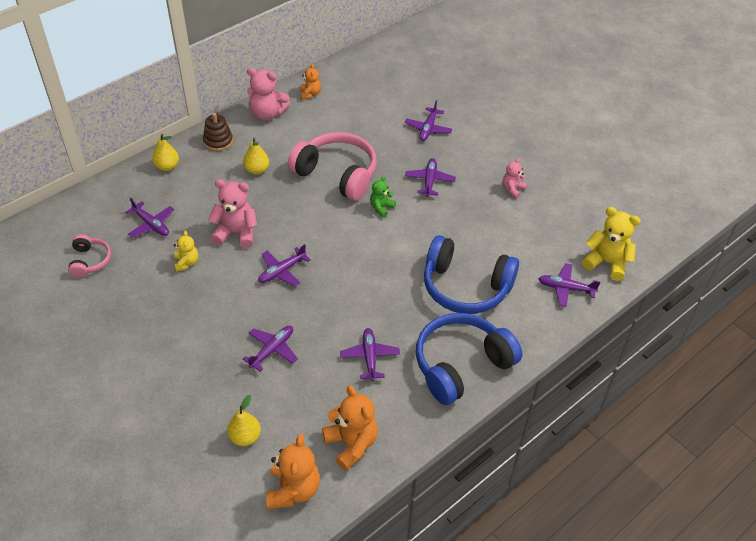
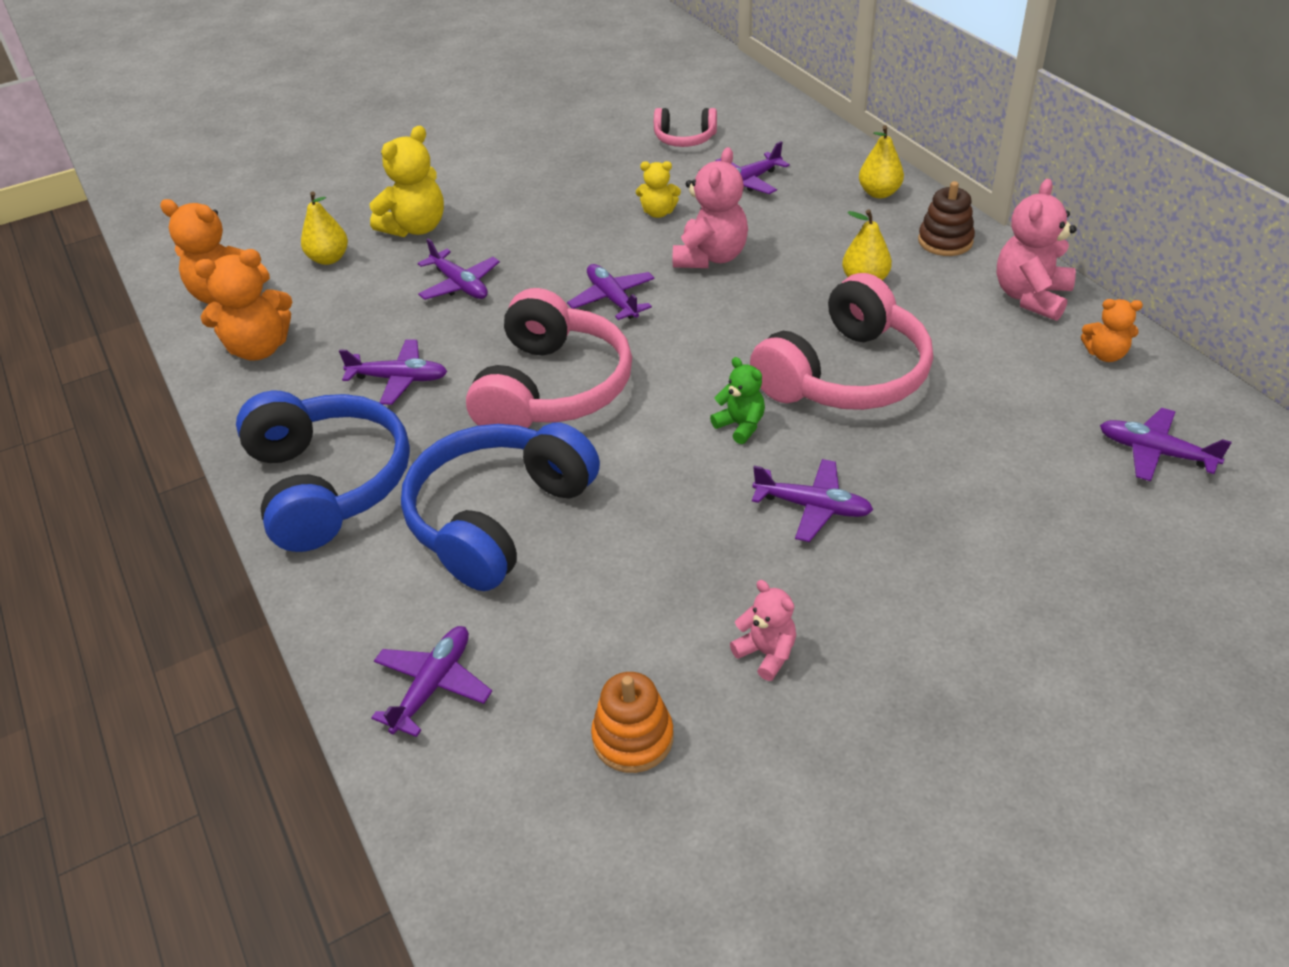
camera: 105 degrees right, 5 degrees down
(366, 284) = (552, 388): none -> pink headphones
(428, 129) = (996, 529): purple plane -> purple plane (1154, 452)
(565, 222) = (633, 738): none -> orange stacking toy
(607, 262) = (478, 793): yellow teddy bear -> yellow teddy bear (415, 228)

